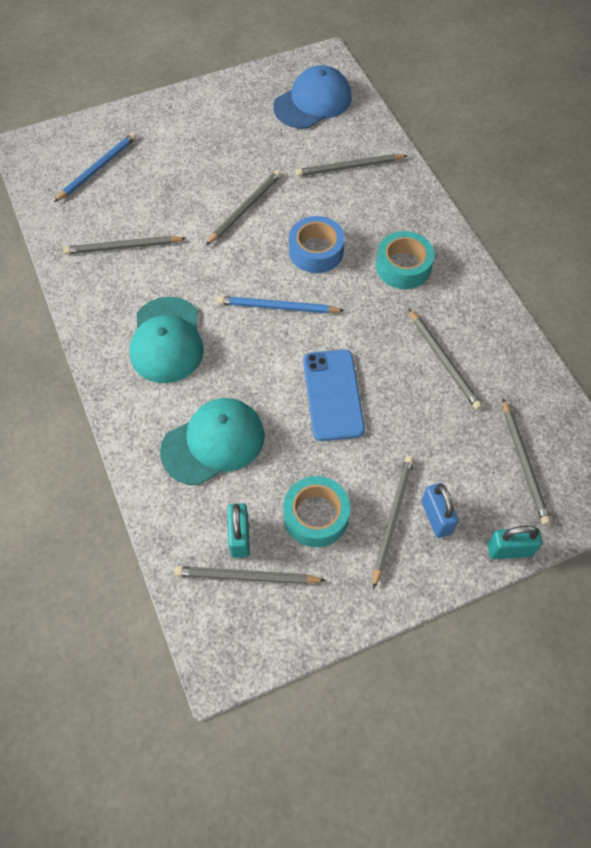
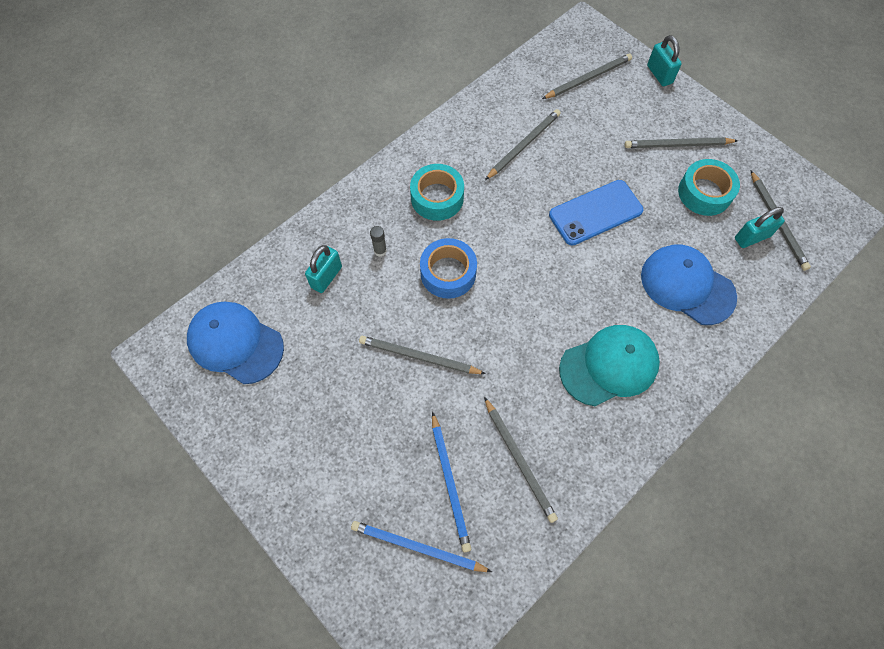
camera: 110 degrees left, 5 degrees up
(213, 443) = (687, 286): turquoise cap -> blue cap
(277, 307) = (527, 284): blue pencil -> blue pencil (450, 483)
(349, 167) = (326, 277): grey pencil -> turquoise padlock
(360, 209) = (380, 251): none -> grey glue stick
(436, 517) = (660, 119): blue padlock -> none

